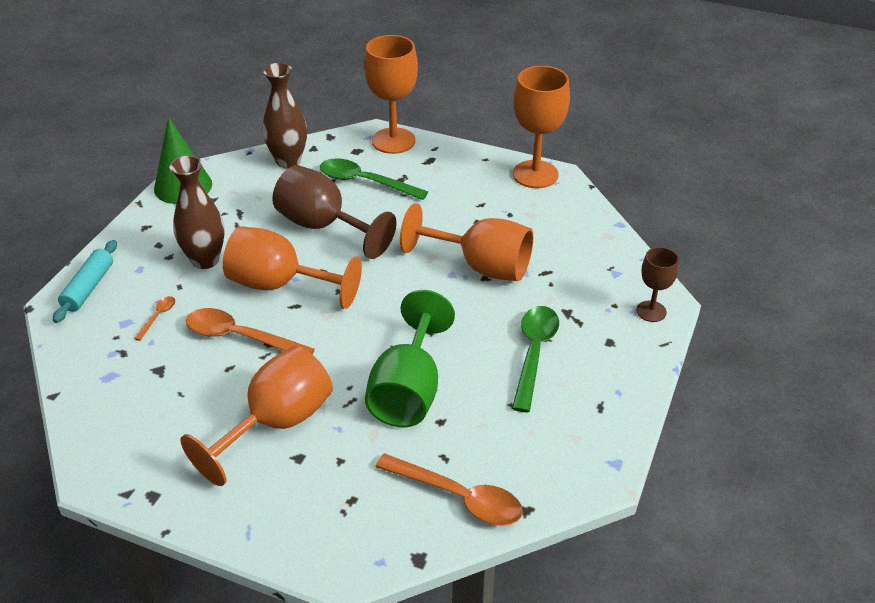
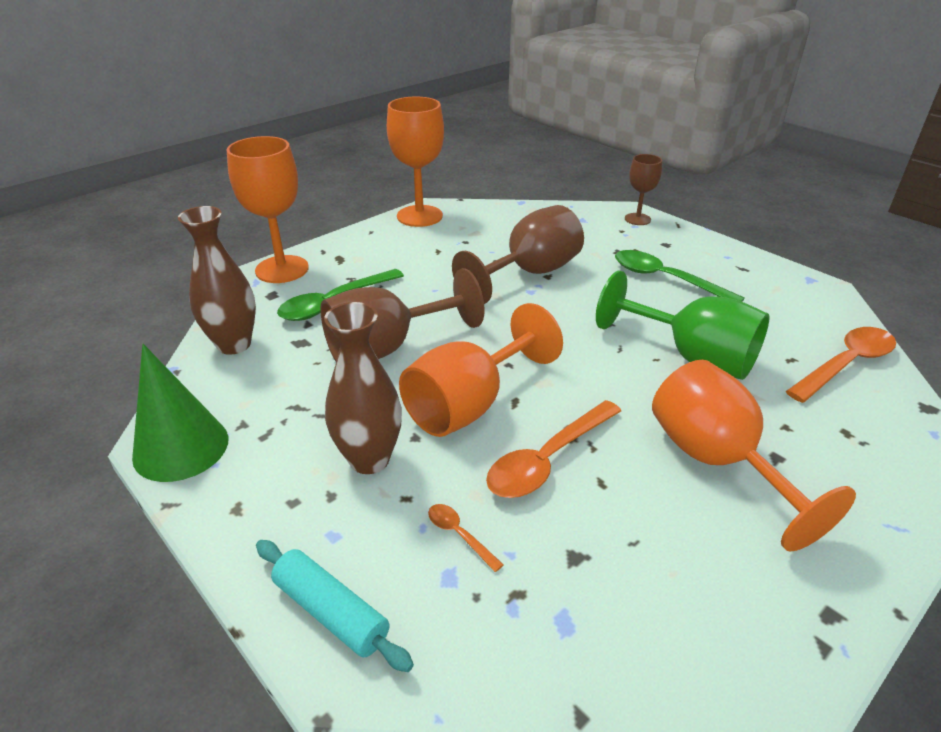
camera: 65 degrees left, 5 degrees down
(481, 266) = (530, 273): orange goblet -> brown goblet

